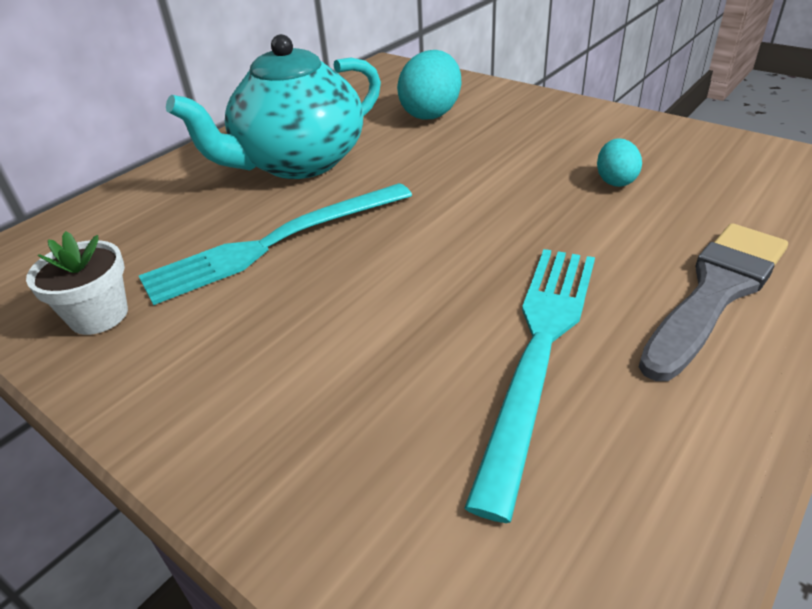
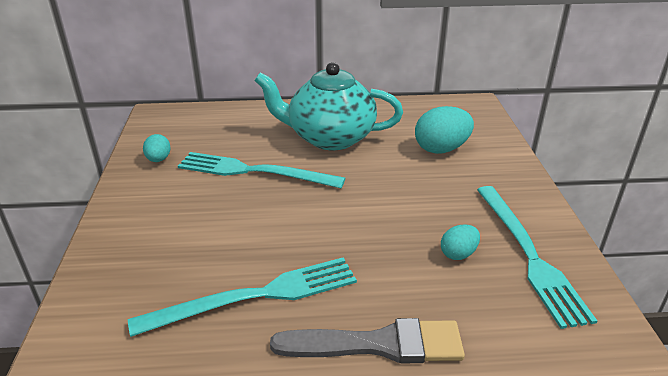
camera: 45 degrees right, 5 degrees down
(99, 315) = (158, 159): white flower pot -> turquoise egg
(657, 147) = (529, 255): none -> turquoise fork

